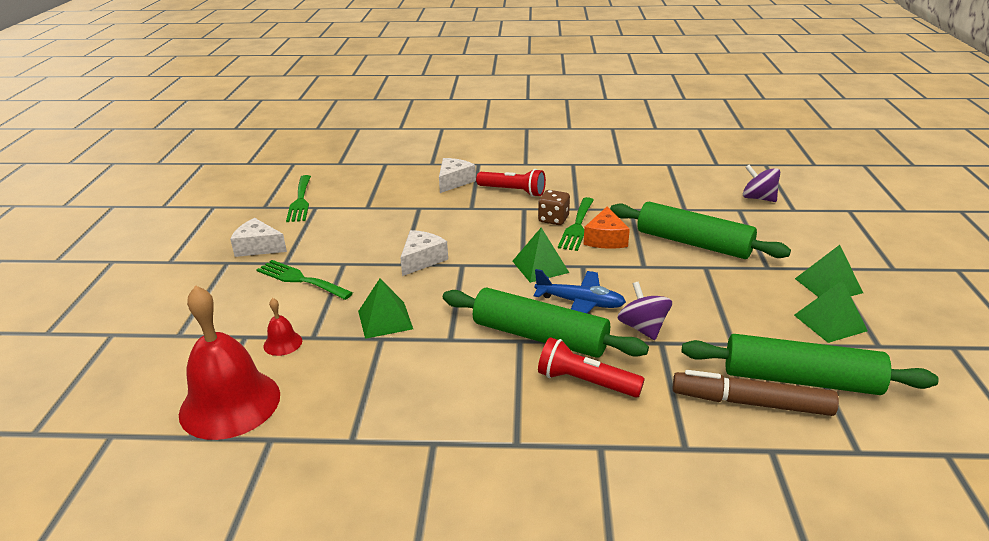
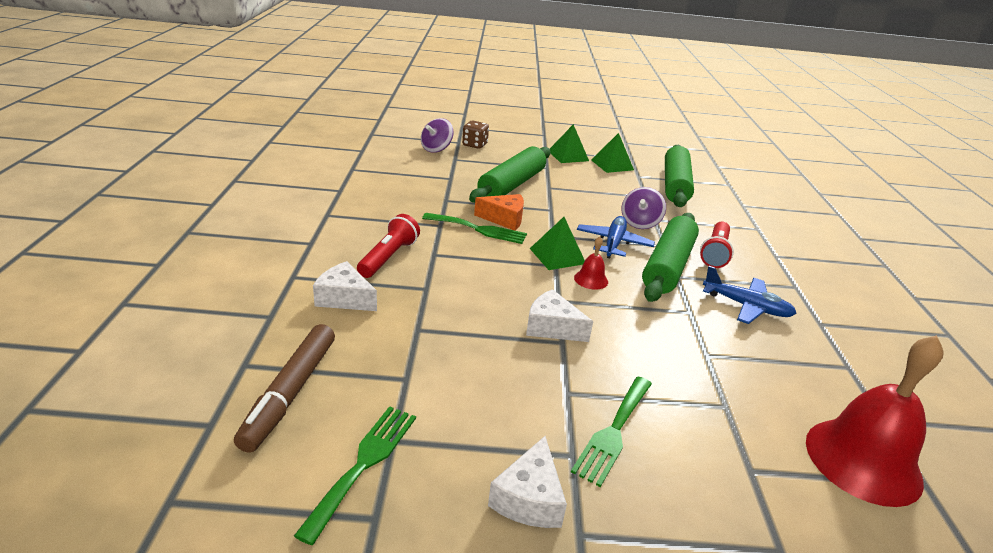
camera: 95 degrees left, 0 degrees up
(282, 343) = (748, 431): red bell -> red bell (591, 279)
(300, 201) = (363, 464): green fork -> green fork turned 60 degrees counterclockwise
(385, 320) = (675, 353): green pyramid -> none
(464, 384) = (746, 306): none -> blue plane
(553, 219) = (462, 240): brown dice -> brown dice (474, 145)
(642, 328) = (640, 223): purple spinning top -> purple spinning top turned 45 degrees counterclockwise
(751, 403) = (705, 202): brown marker -> brown marker (290, 393)

